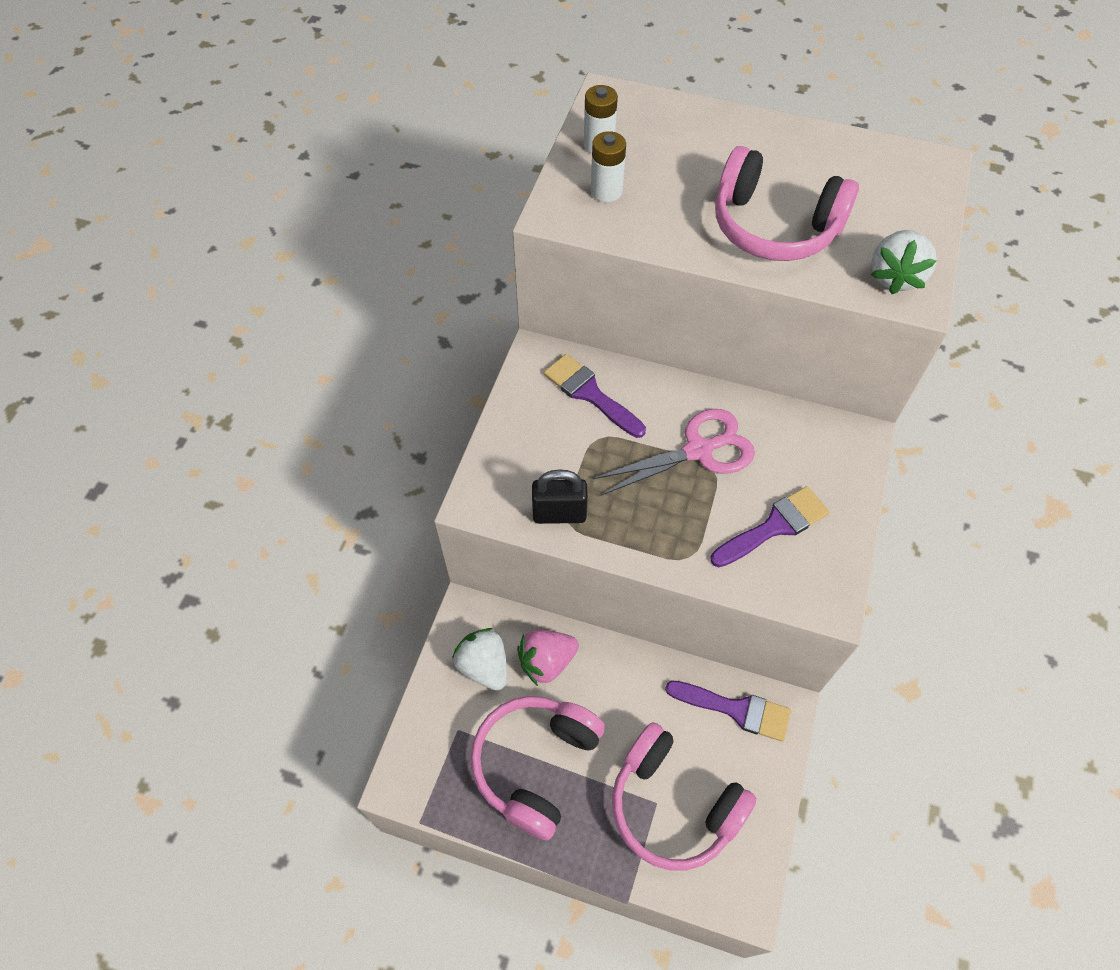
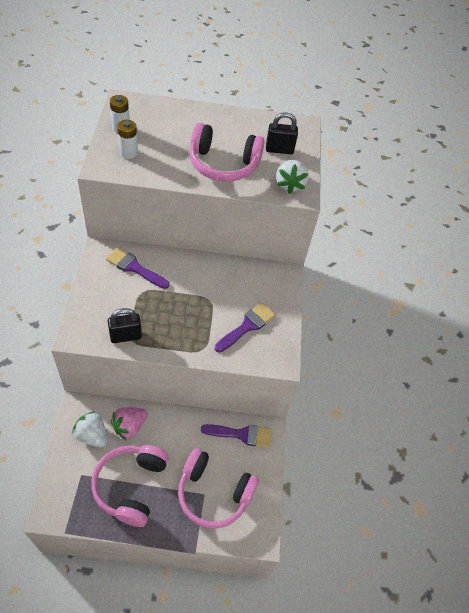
camera: 20 degrees left, 5 degrees down
(698, 450) = (200, 291): pink scissors -> none
(883, 207) = (279, 150): none -> black padlock

